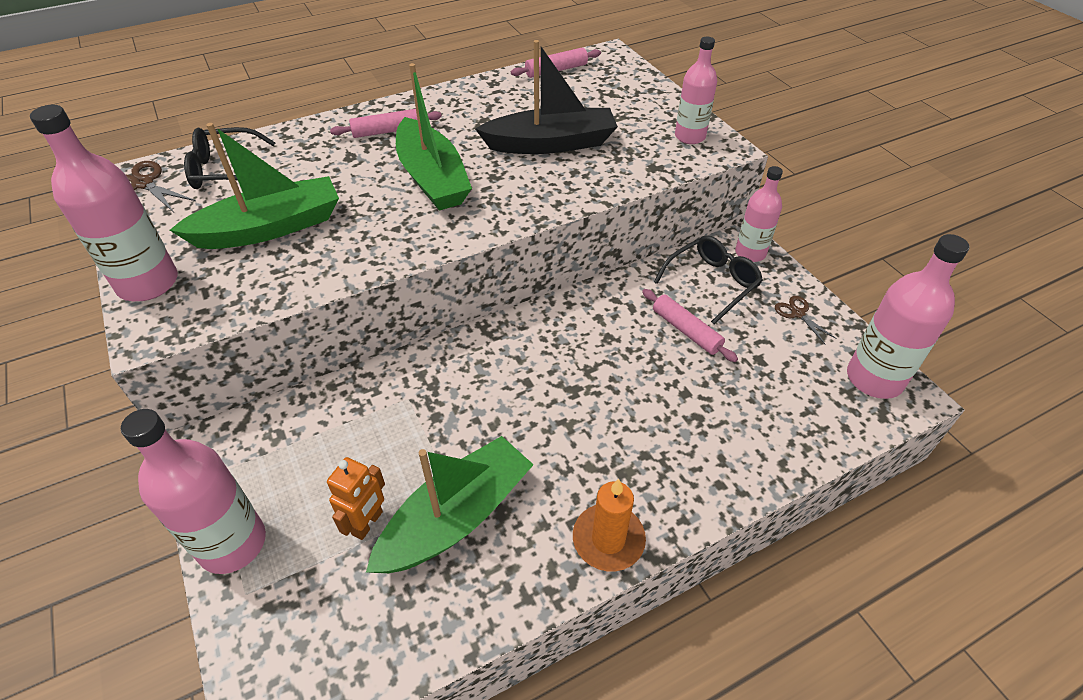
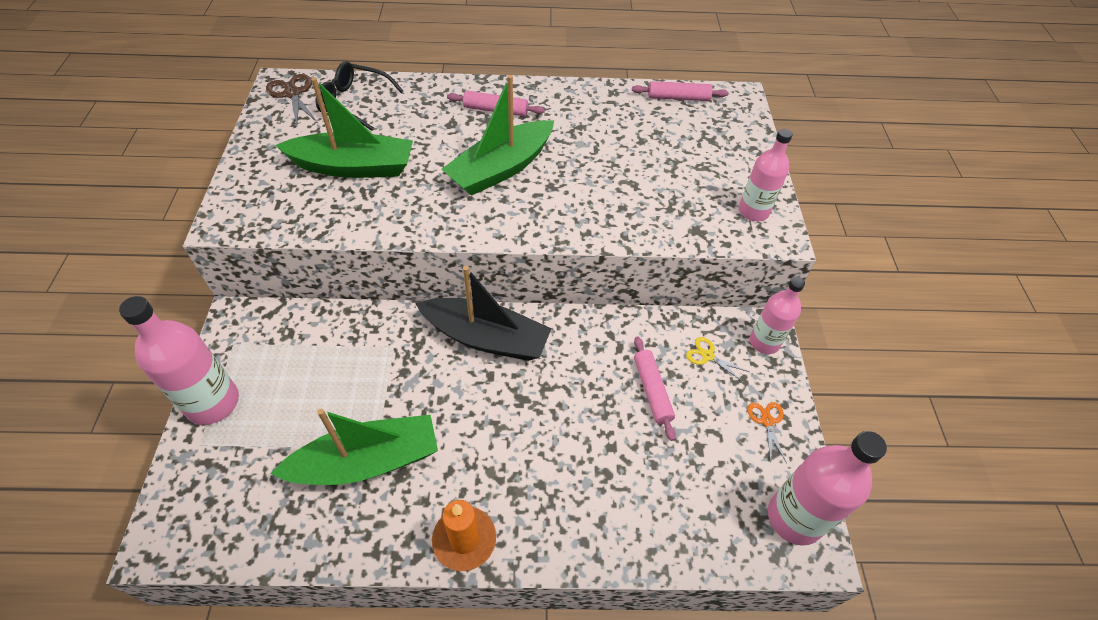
camera: 25 degrees right, 5 degrees up
(148, 283) = (246, 181): pink bottle -> none
(368, 523) = (305, 434): orange robot -> none
(432, 178) = (501, 168): green boat -> green boat turned 45 degrees clockwise
(551, 144) = (621, 172): black boat -> black boat (486, 338)
(712, 283) = (707, 356): black glasses -> yellow scissors
(798, 313) = (767, 421): brown scissors -> orange scissors

